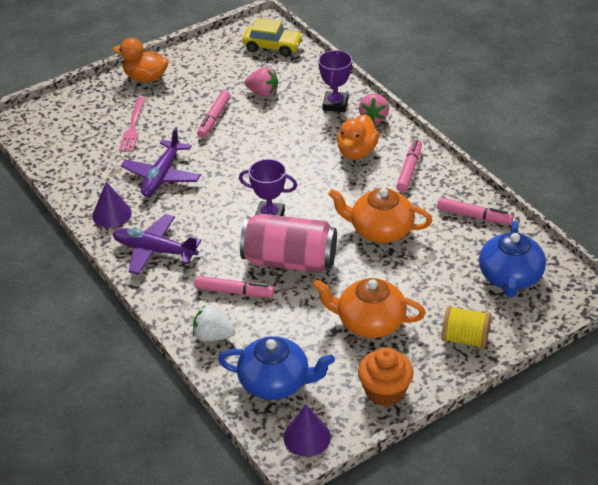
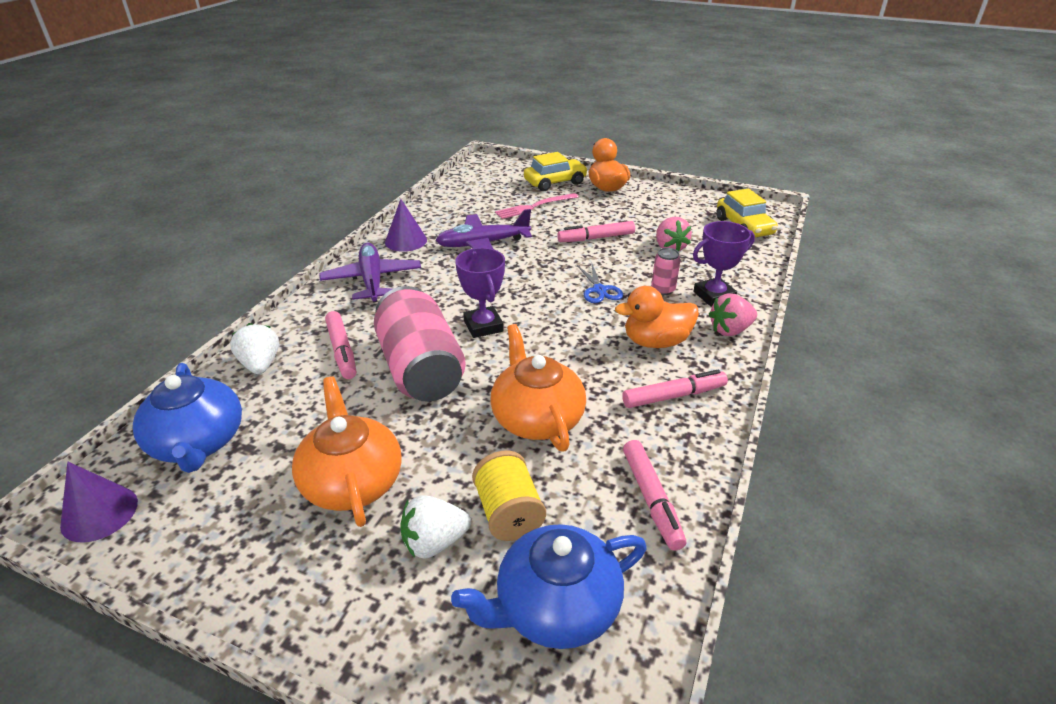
camera: 55 degrees right, 5 degrees down
(105, 99) = (555, 182): none -> yellow car
(281, 148) = (599, 290): none -> blue scissors
(308, 121) = (663, 290): none -> pink can
(385, 391) = (215, 558): orange cupcake -> none
(440, 304) = (434, 542): none -> white strawberry
(465, 339) = (373, 608): yellow spool -> yellow spool (508, 513)

